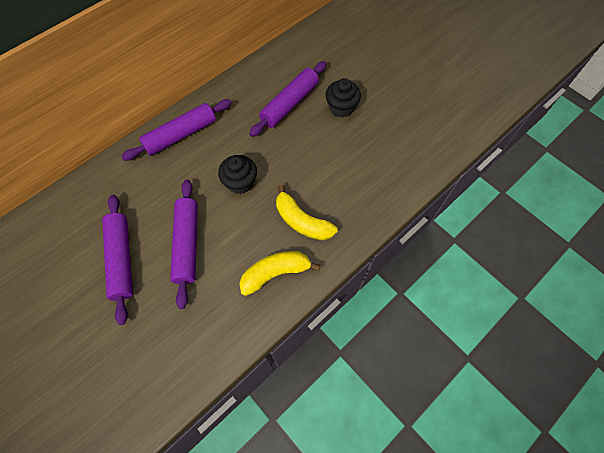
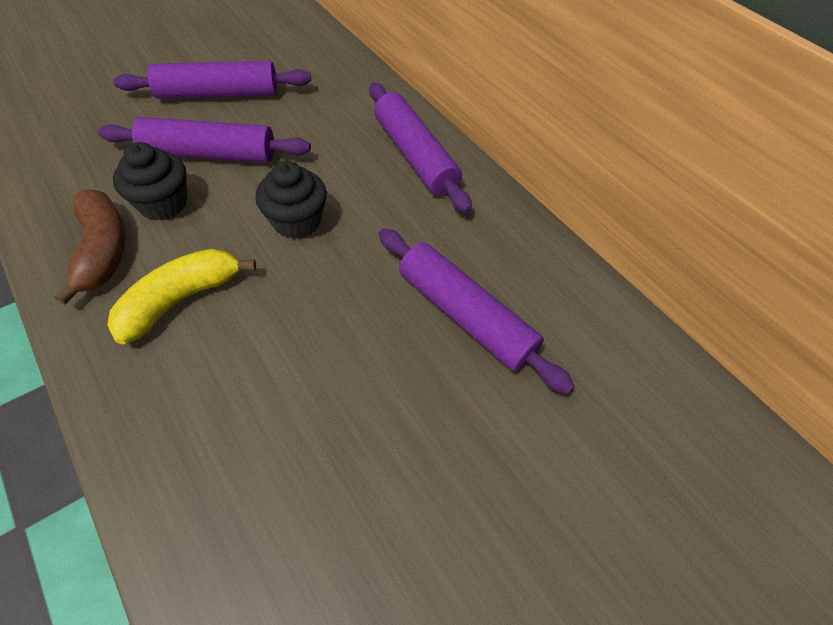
camera: 95 degrees right, 10 degrees down
(275, 273) = (102, 251): yellow banana -> brown banana
(341, 107) = (442, 419): black cupcake -> black cupcake (163, 203)

